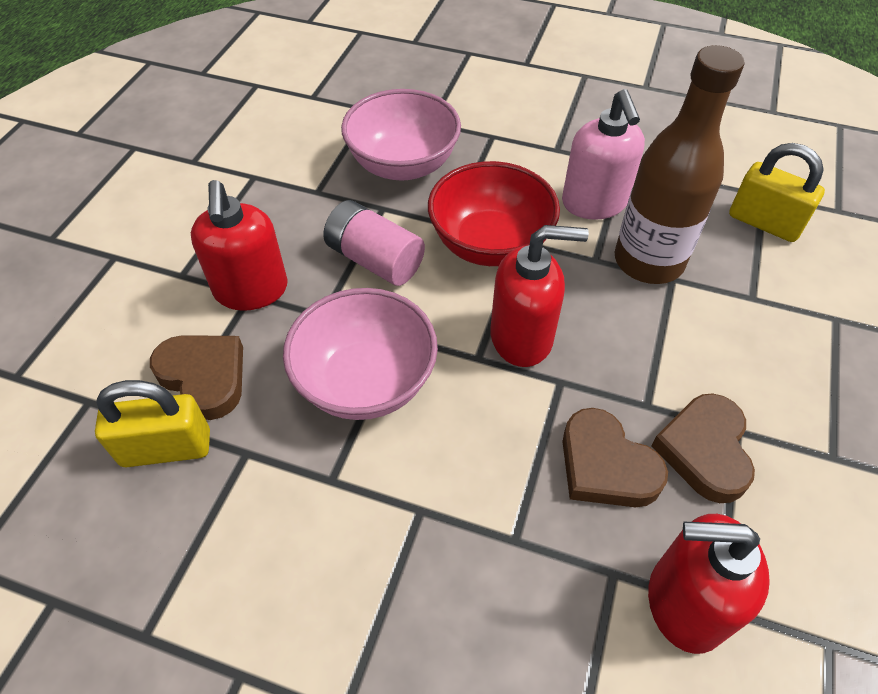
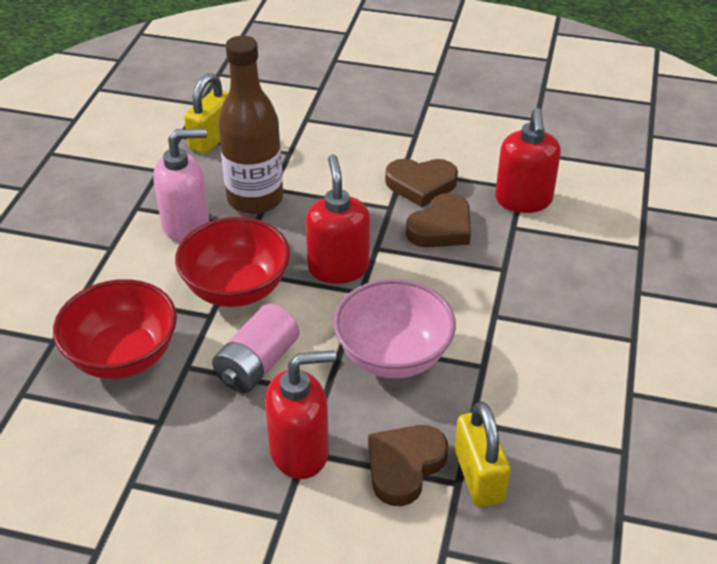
camera: 95 degrees left, 10 degrees down
(403, 165) = (123, 356): pink bowl -> red bowl

